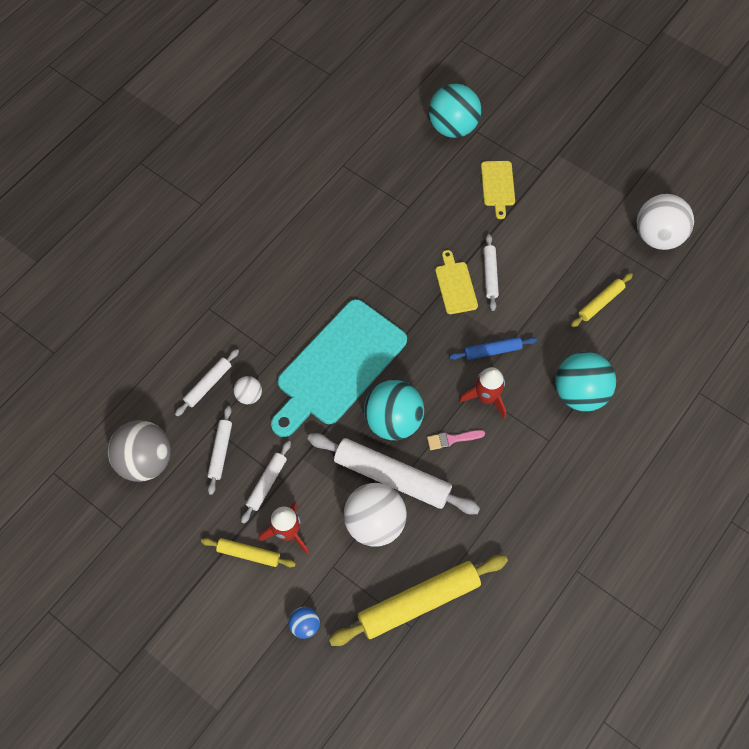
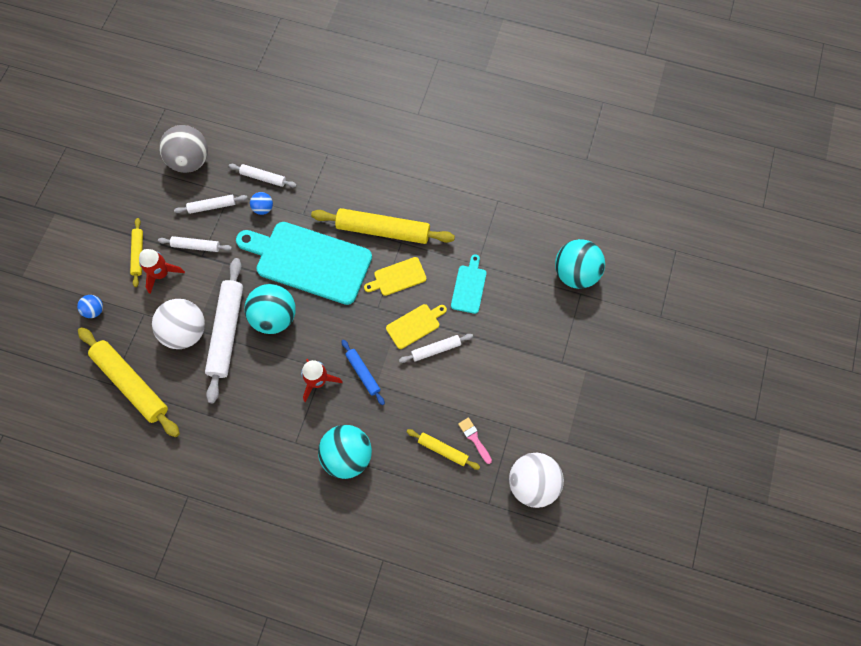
camera: 70 degrees right, 5 degrees up
(249, 395) = (263, 208): white ball -> blue ball
(331, 281) = (383, 230): none -> yellow rolling pin
(431, 223) = (469, 287): none -> turquoise cutting board
(452, 439) = (272, 366): pink brush -> pink brush (474, 438)
(498, 186) = (529, 329): yellow cutting board -> yellow cutting board (397, 277)

